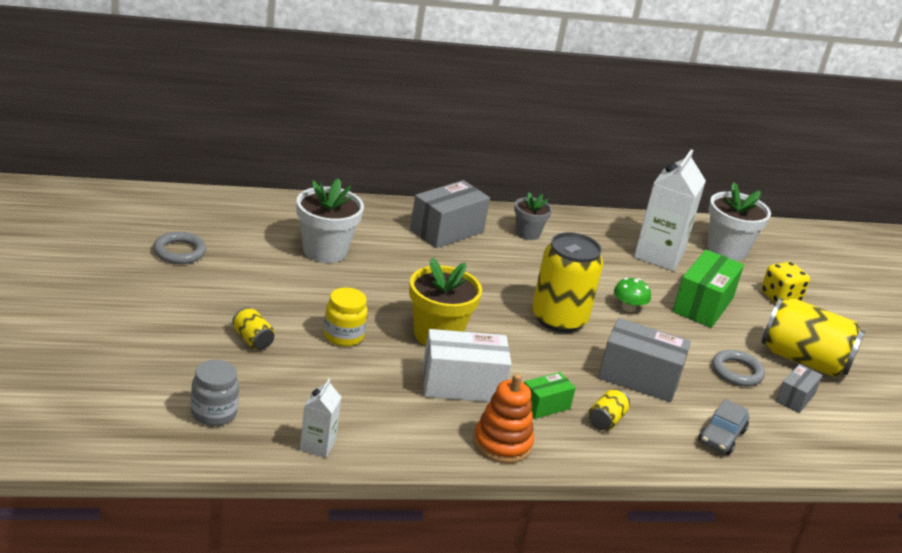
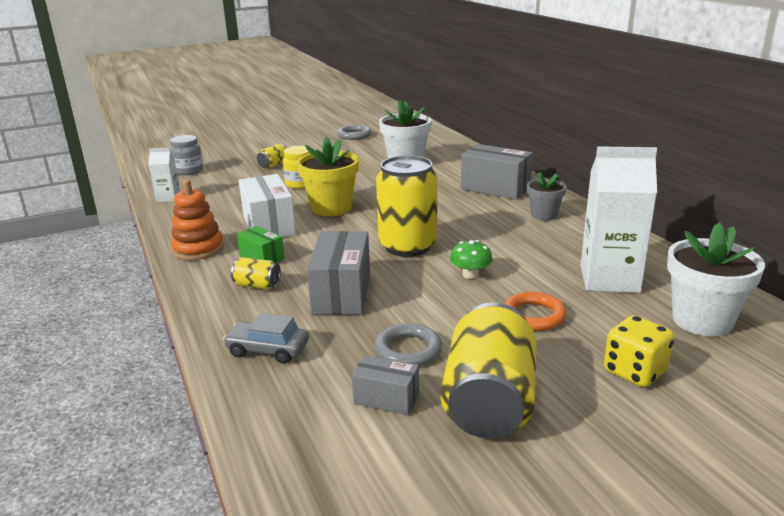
camera: 80 degrees right, 5 degrees down
(703, 305) = (534, 316): green box -> orange ring

